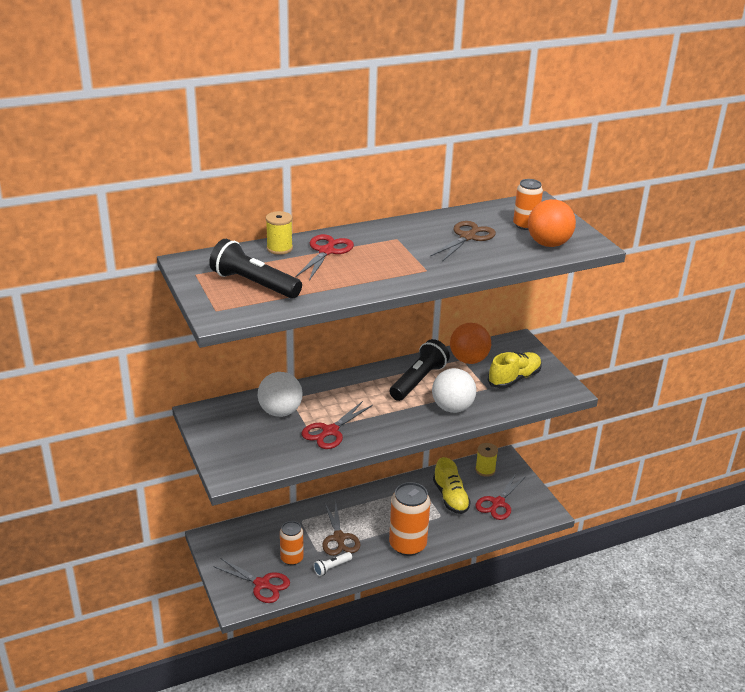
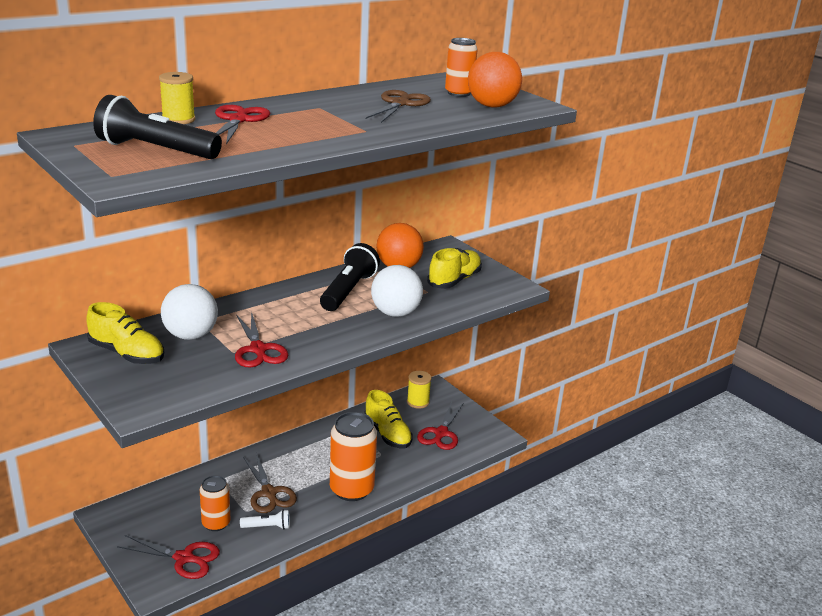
camera: 15 degrees left, 5 degrees down
(228, 423) = (127, 354): none -> yellow shoe
(330, 431) = (258, 349): red scissors -> red scissors turned 45 degrees counterclockwise
(332, 567) = (267, 527): white flashlight -> white flashlight turned 135 degrees counterclockwise

